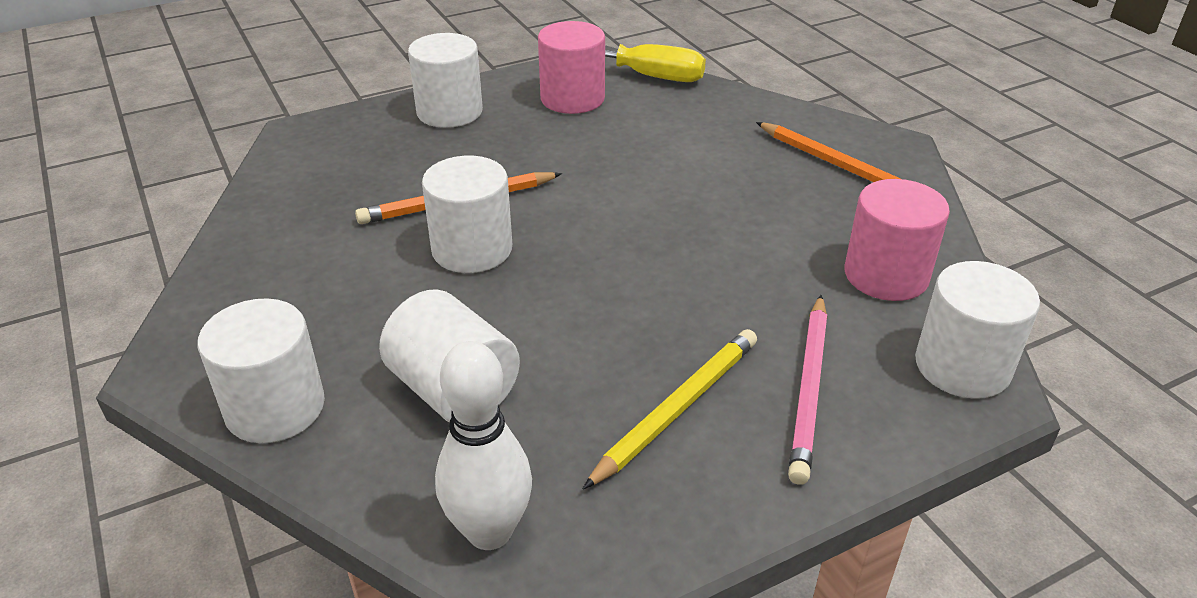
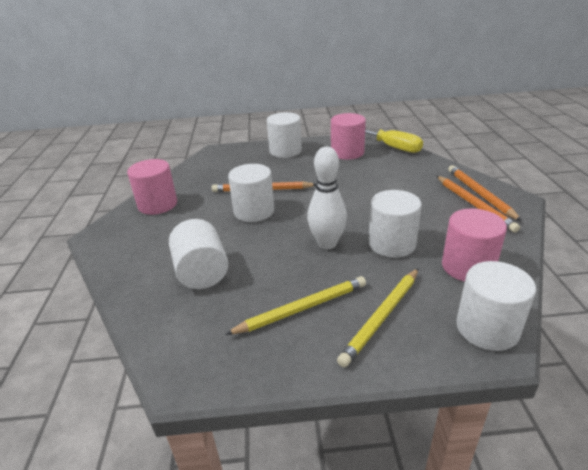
camera: 25 degrees right, 5 degrees down
(257, 274) = (157, 204): none -> pink cylinder
(275, 408) = (124, 261): white cylinder -> white cylinder (392, 244)
(489, 531) = (171, 342): white bowling pin -> white bowling pin (327, 243)
(809, 389) = (382, 317): pink pencil -> yellow pencil
(838, 145) = (480, 194): none -> orange pencil

